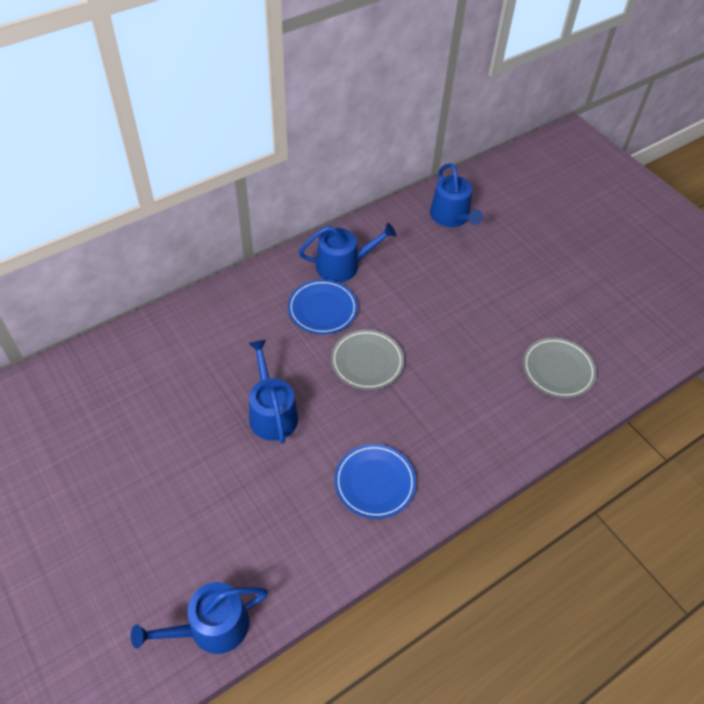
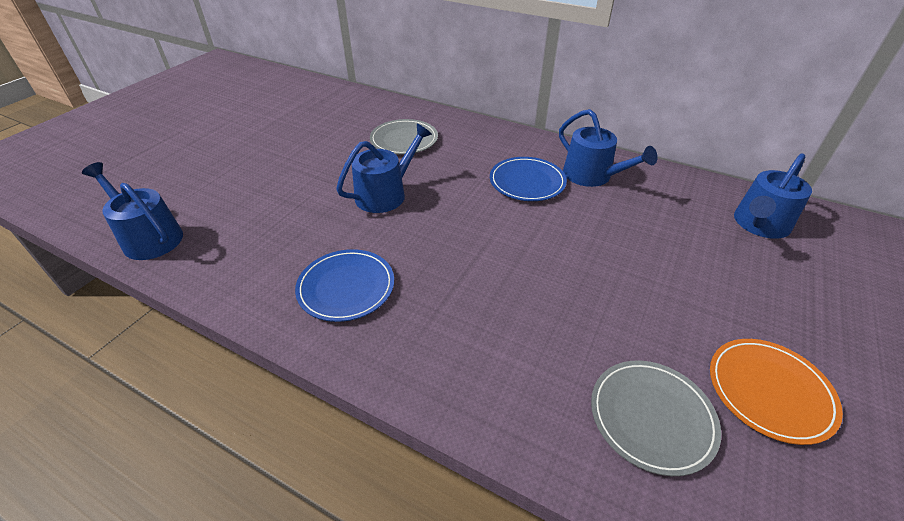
camera: 65 degrees right, 10 degrees down
(367, 361) = (493, 230): grey plate -> grey plate (404, 140)
(566, 310) = (769, 391): none -> orange plate

